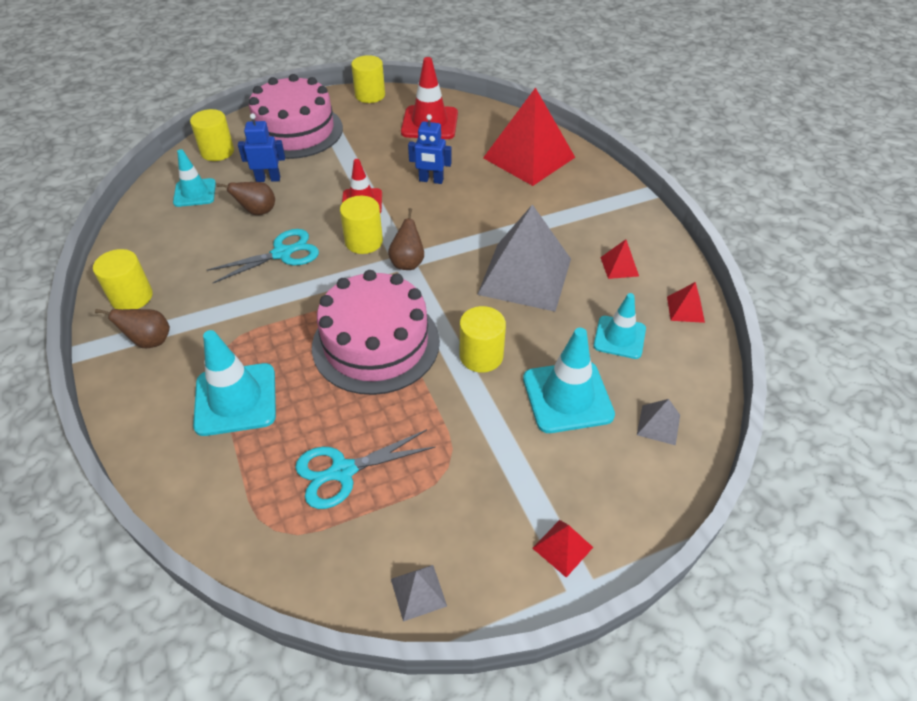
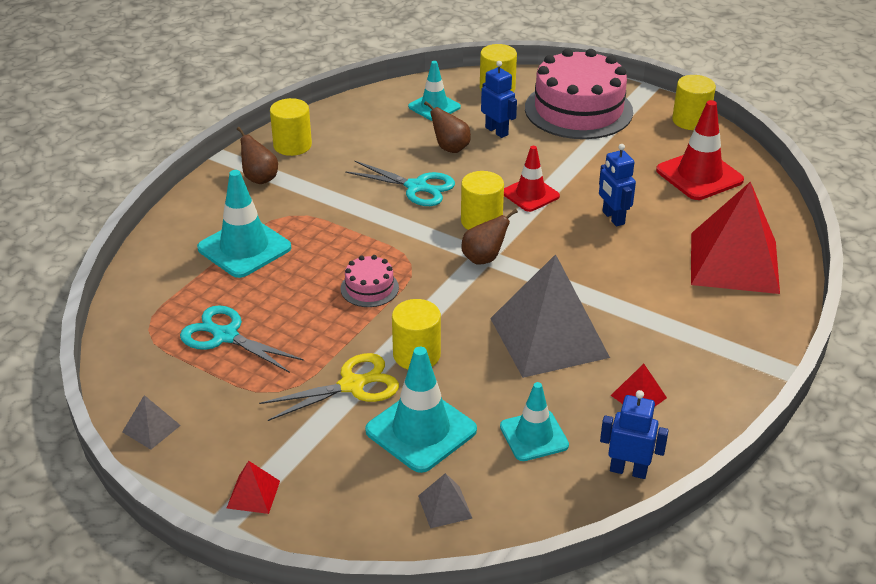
camera: 55 degrees right, 10 degrees down
(376, 343) = (369, 288): pink cake -> pink cake, size x0.44
(483, 413) = (352, 385): none -> yellow scissors
(685, 309) = (628, 470): red pyramid -> blue robot

